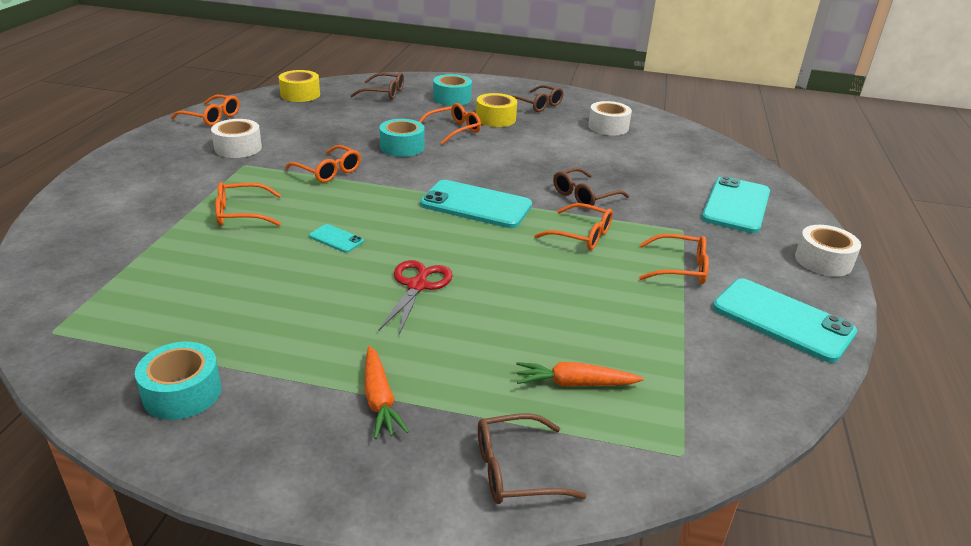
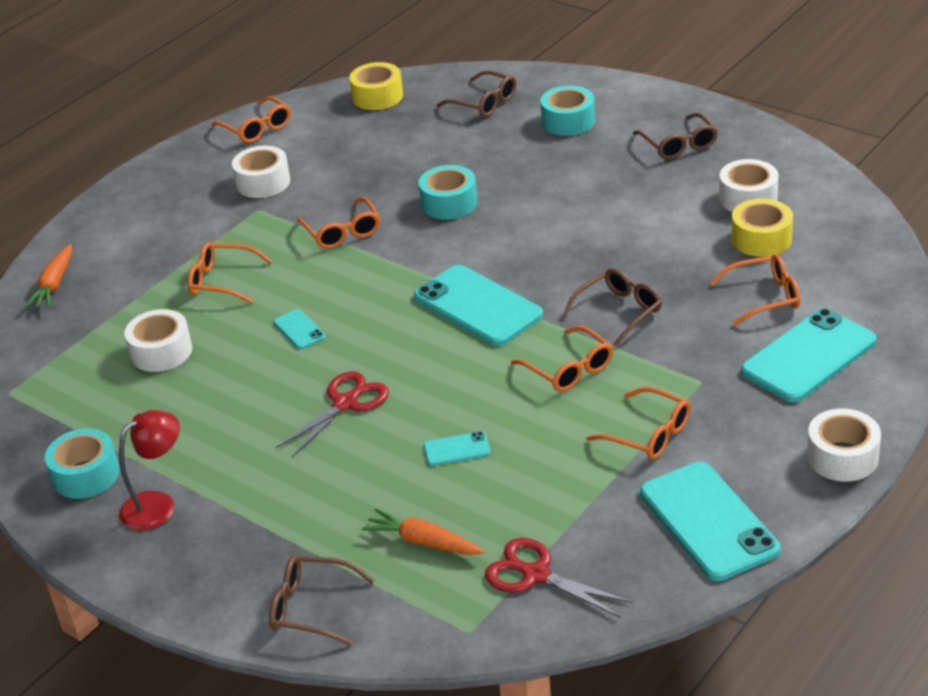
camera: 30 degrees right, 5 degrees up
(210, 272) = (161, 351): none -> white tape
(282, 405) = (158, 505): none -> red lamp
(379, 400) = (239, 517): orange carrot -> orange carrot (54, 284)
(453, 130) = (531, 181): orange glasses -> orange glasses (764, 297)
(495, 119) = (601, 166): yellow tape -> yellow tape (761, 239)
(541, 304) = (456, 449): none -> turquoise phone
(584, 196) = (619, 312): brown glasses -> brown glasses turned 150 degrees clockwise
(694, 390) = (536, 575): none -> red scissors

